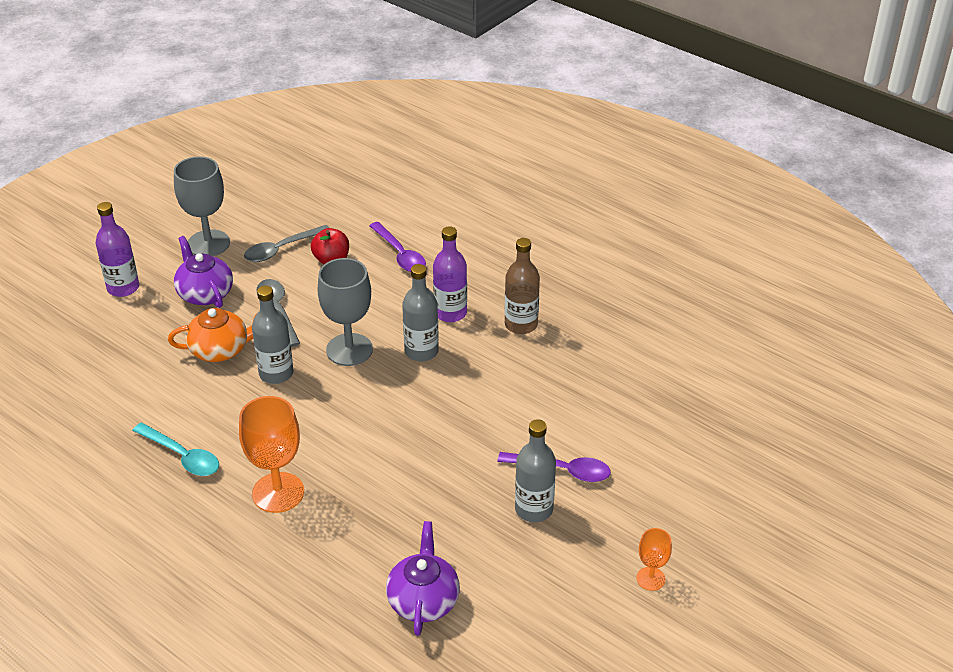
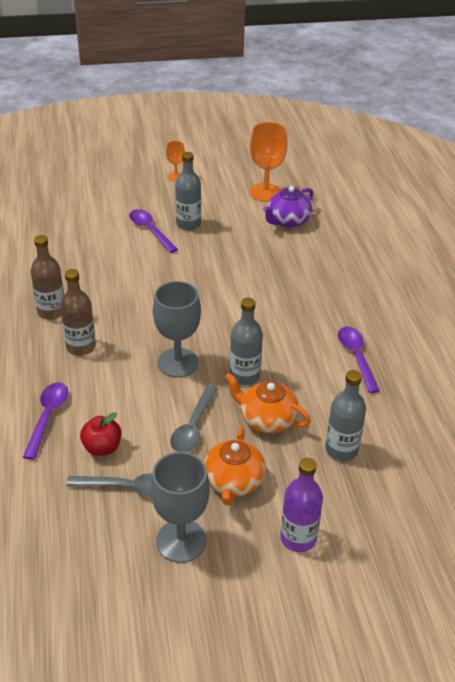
camera: 140 degrees left, 0 degrees up
(182, 456) = (356, 357): turquoise spoon -> purple spoon
(205, 293) = (233, 482): purple teapot -> orange teapot
(278, 492) = (314, 303): orange goblet -> orange goblet (265, 192)
(421, 351) = (134, 333): grey bottle -> grey bottle (341, 449)
(450, 313) = (81, 347): purple bottle -> brown bottle

